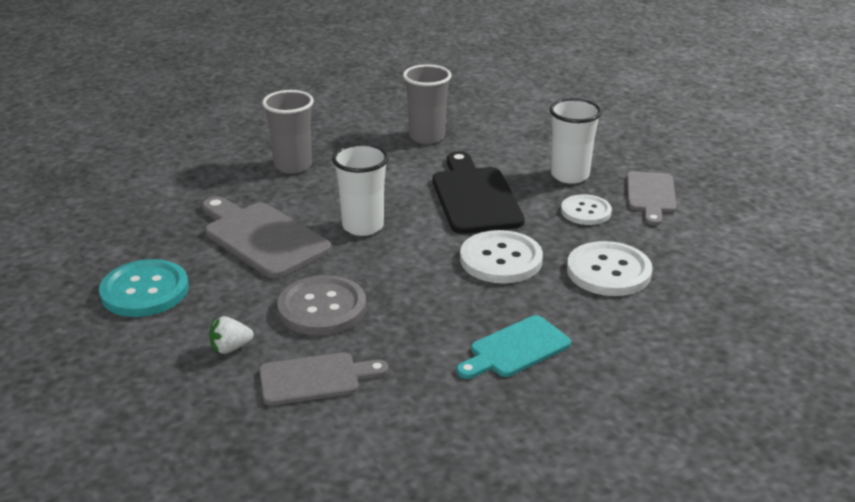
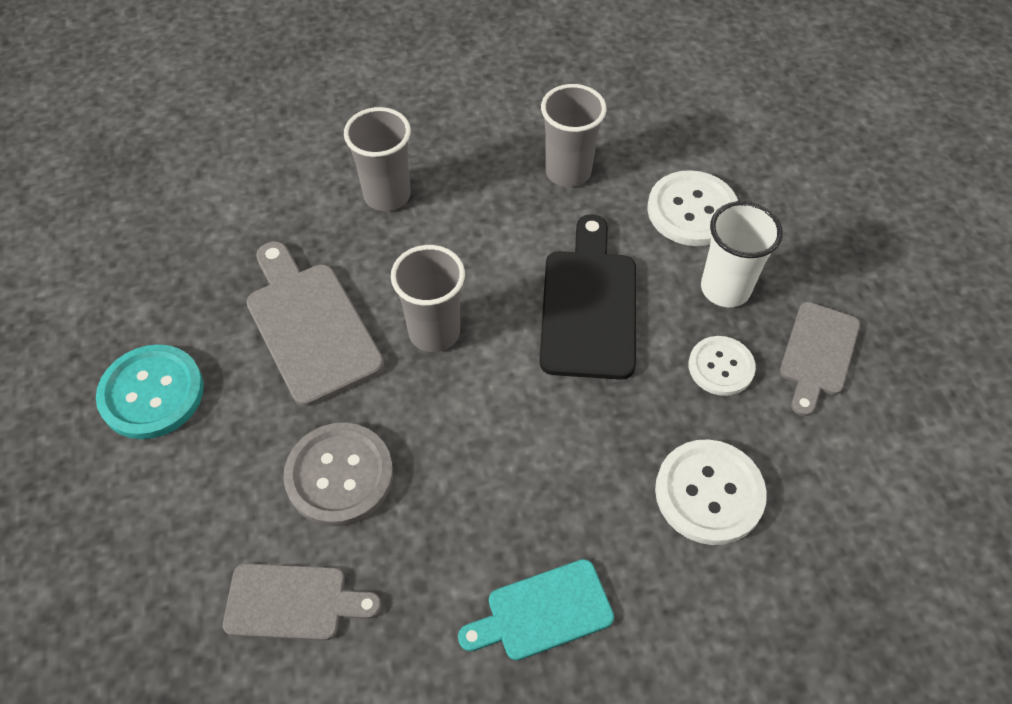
camera: 15 degrees right, 25 degrees up
(230, 348) = (216, 521): white strawberry -> none
(363, 226) = (434, 332): white cup -> grey cup
(501, 259) = (581, 436): white button -> white button (692, 210)

